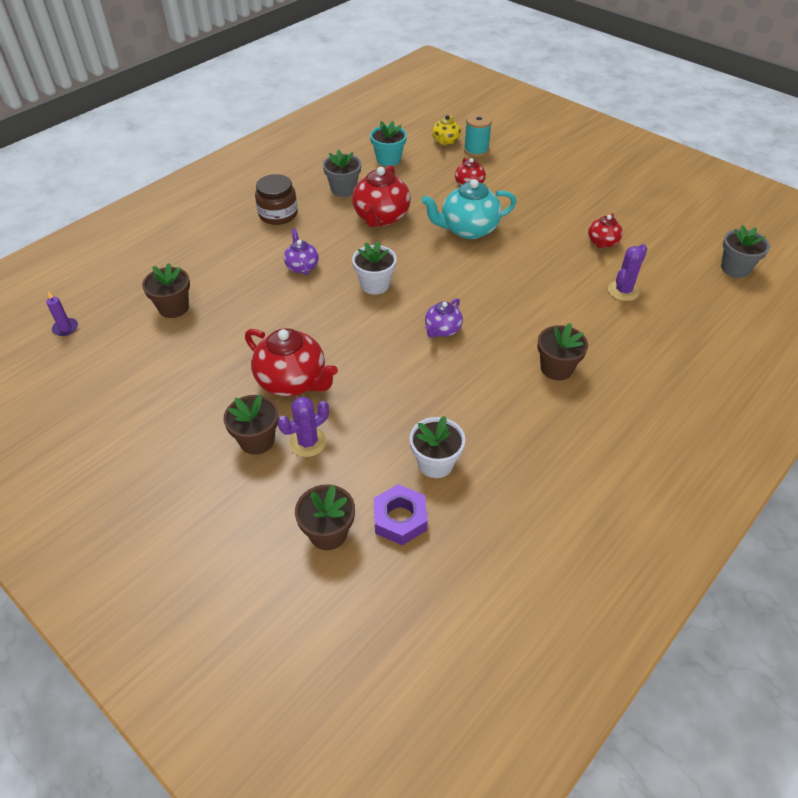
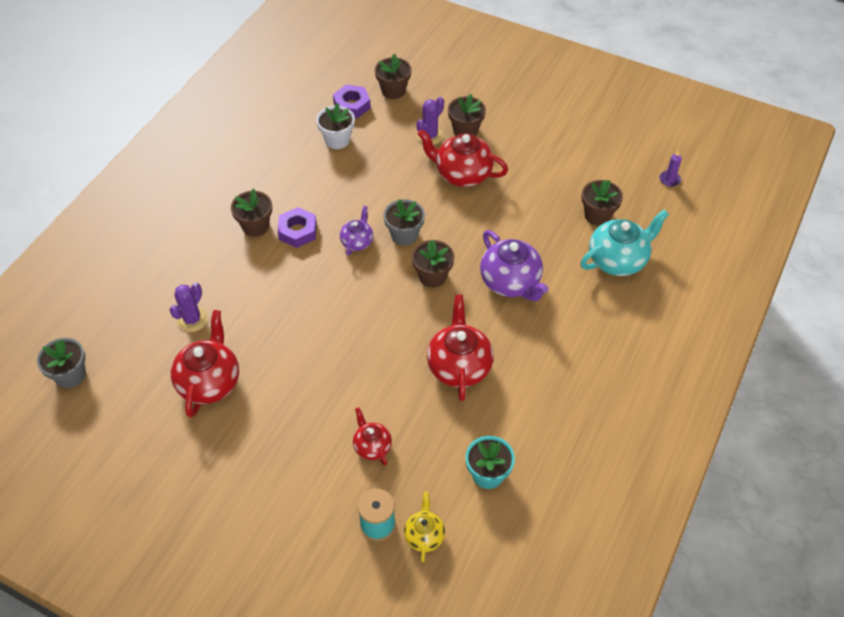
camera: 165 degrees right, 5 degrees up
(278, 214) = (572, 346): brown jar -> none
(302, 266) = (510, 282): purple teapot -> purple teapot, size x1.79
(343, 189) = (520, 403): grey flower pot -> grey flower pot (404, 235)
(375, 285) = (432, 276): white flower pot -> brown flower pot
(468, 229) = (359, 369): turquoise teapot -> turquoise teapot (618, 260)
(507, 353) = (298, 231): none -> purple nut
(602, 242) = (210, 382): red teapot -> red teapot, size x1.79

